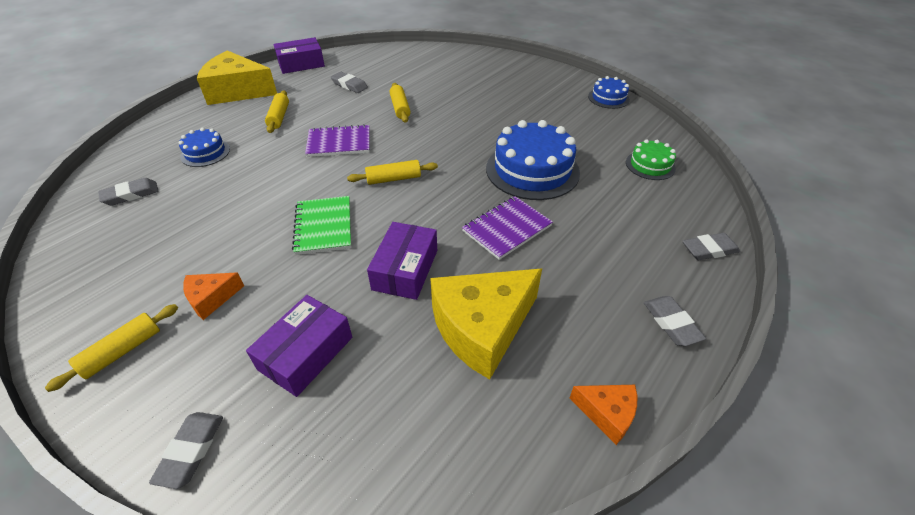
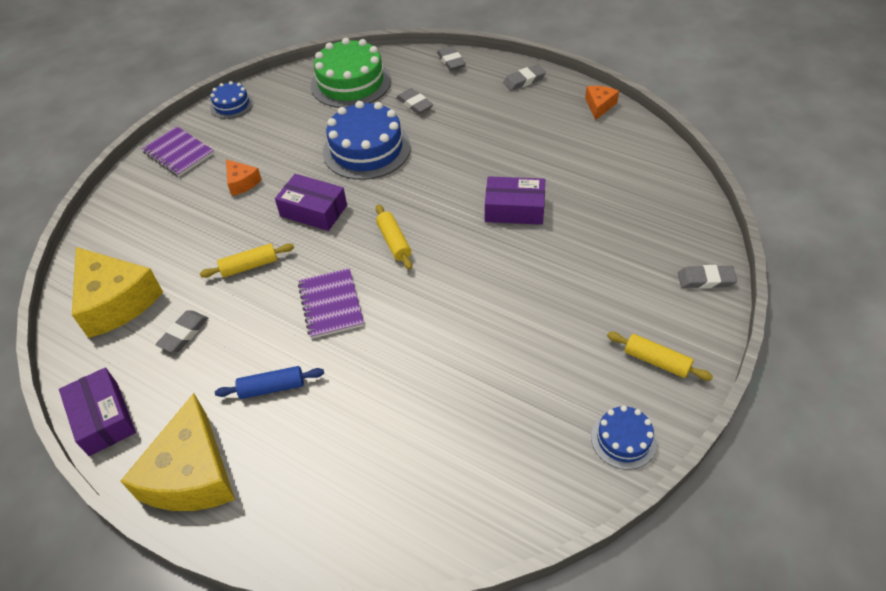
camera: 95 degrees left, 5 degrees up
(131, 194) = (462, 479): grey eraser -> grey eraser (414, 104)
(205, 153) = (364, 438): blue cake -> blue cake (623, 439)
(211, 298) = (585, 325): orange cheese -> orange cheese (242, 183)
(279, 117) = (272, 388): yellow rolling pin -> blue rolling pin
(306, 353) = (612, 245): purple box -> purple box (313, 210)
(323, 226) = (476, 276): green notebook -> none
(482, 328) = (557, 160): yellow cheese -> yellow cheese (116, 301)
(507, 228) = (451, 158): purple notebook -> purple notebook (178, 153)
(650, 165) = (351, 83): green cake -> green cake, size x1.91

